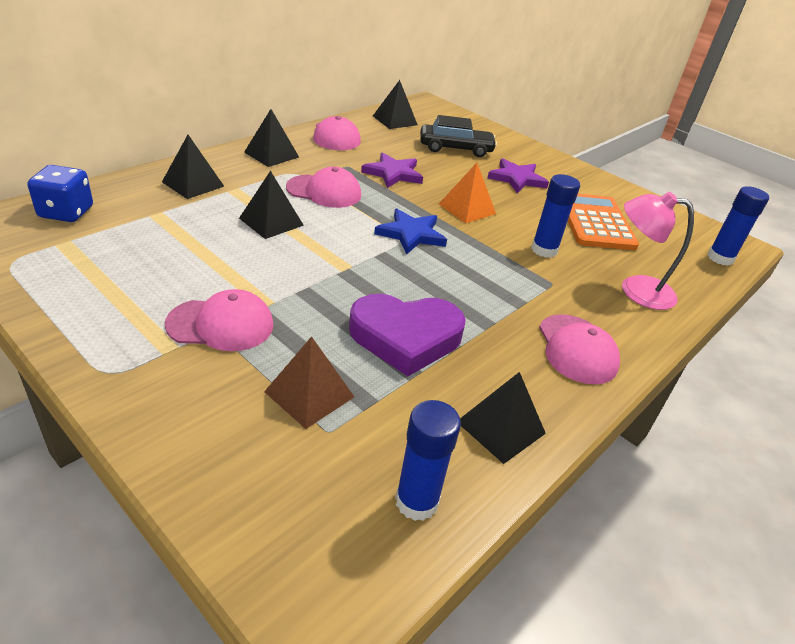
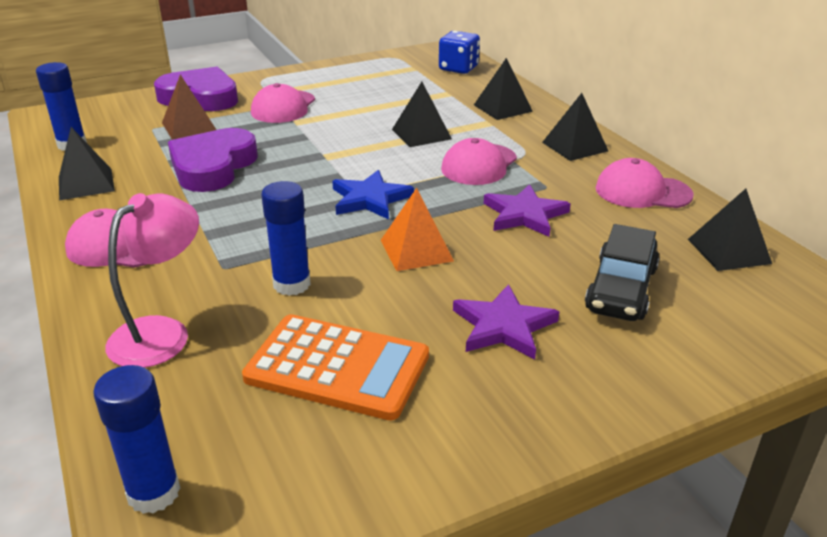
camera: 115 degrees right, 5 degrees down
(197, 420) = (200, 97): none -> purple heart

